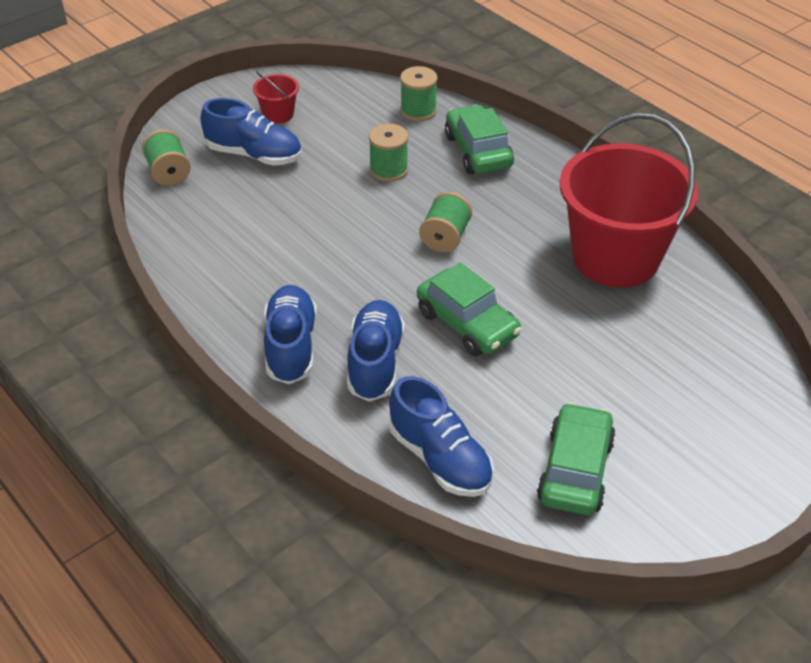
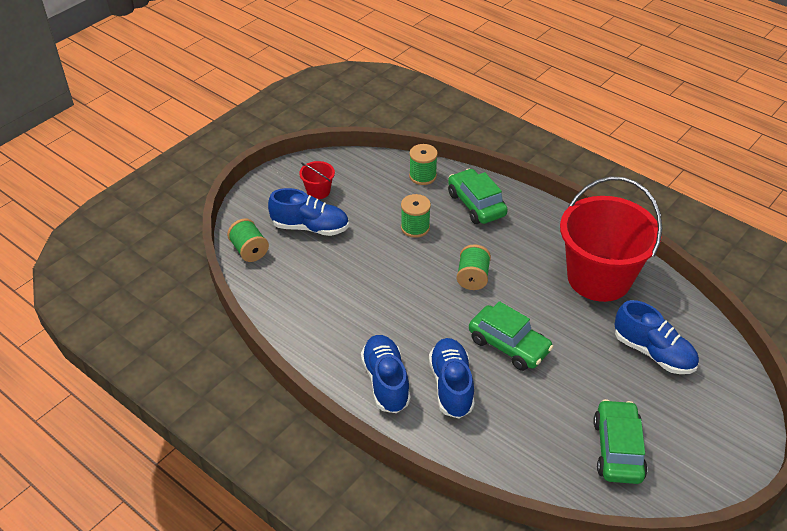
camera: 10 degrees left, 0 degrees up
(440, 459) = (520, 455): blue shoe -> blue shoe (653, 352)

